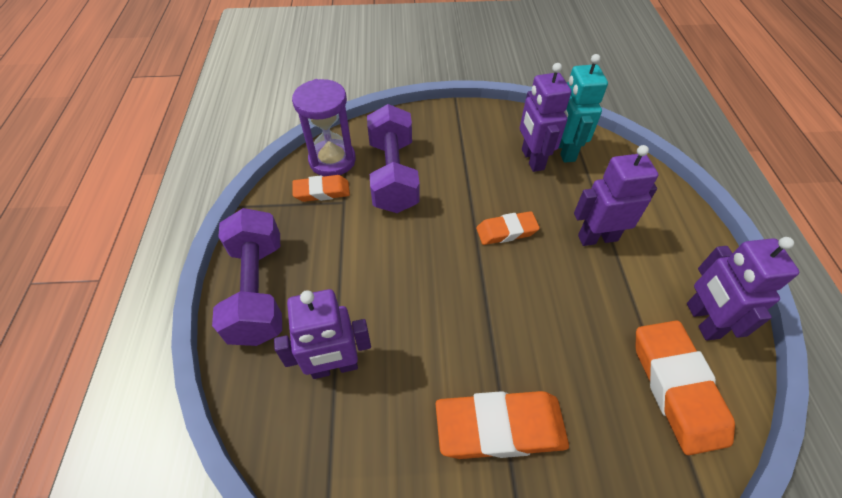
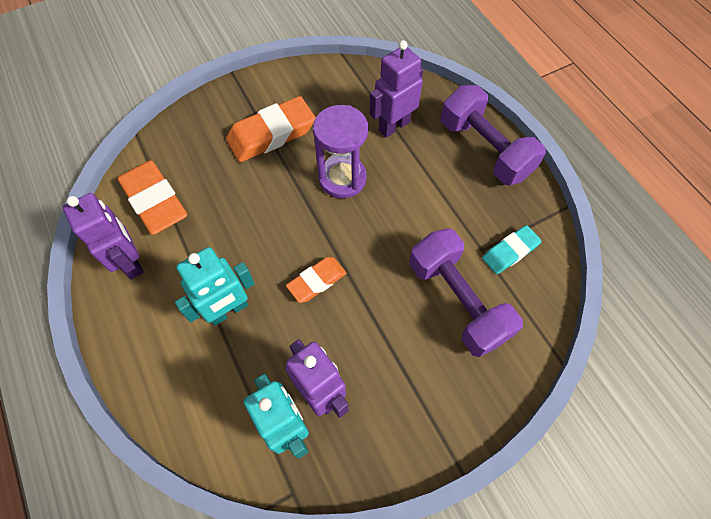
camera: 155 degrees right, 10 degrees up
(322, 191) = (510, 252): orange eraser -> turquoise eraser
(332, 160) = (530, 293): purple hourglass -> purple hourglass (342, 178)
(597, 237) = (228, 310): purple robot -> turquoise robot

